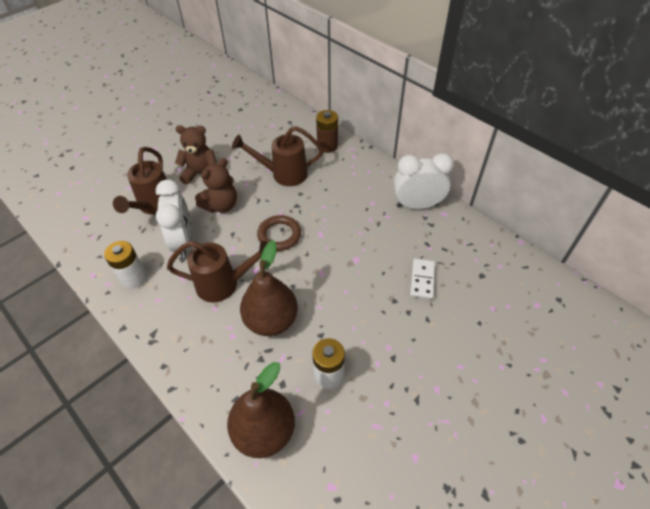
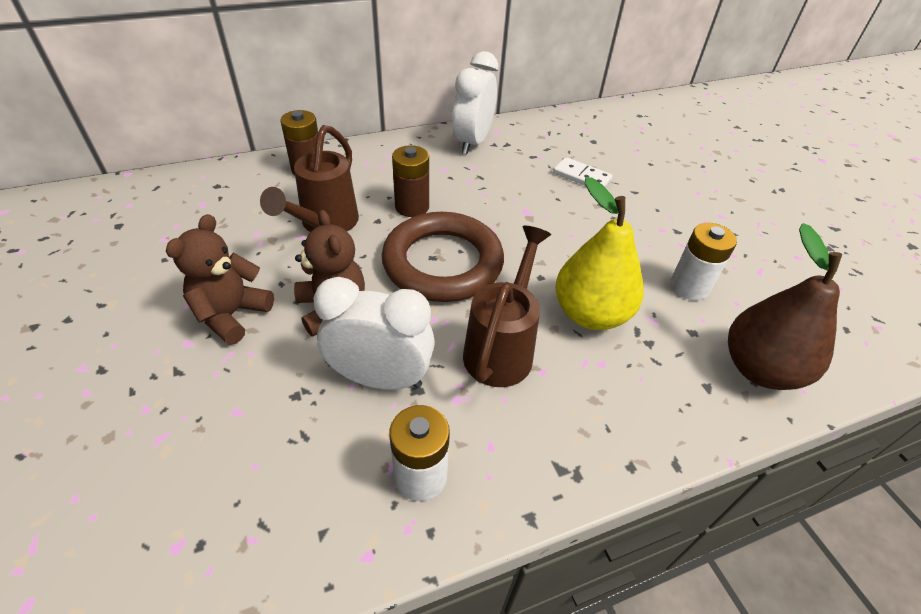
camera: 70 degrees left, 5 degrees down
(154, 206) = (253, 404): brown watering can -> none
(271, 320) = (590, 314): brown pear -> yellow pear
(279, 235) = (442, 263): brown ring -> brown ring, size x1.76
(322, 203) = (412, 207): none -> brown battery

